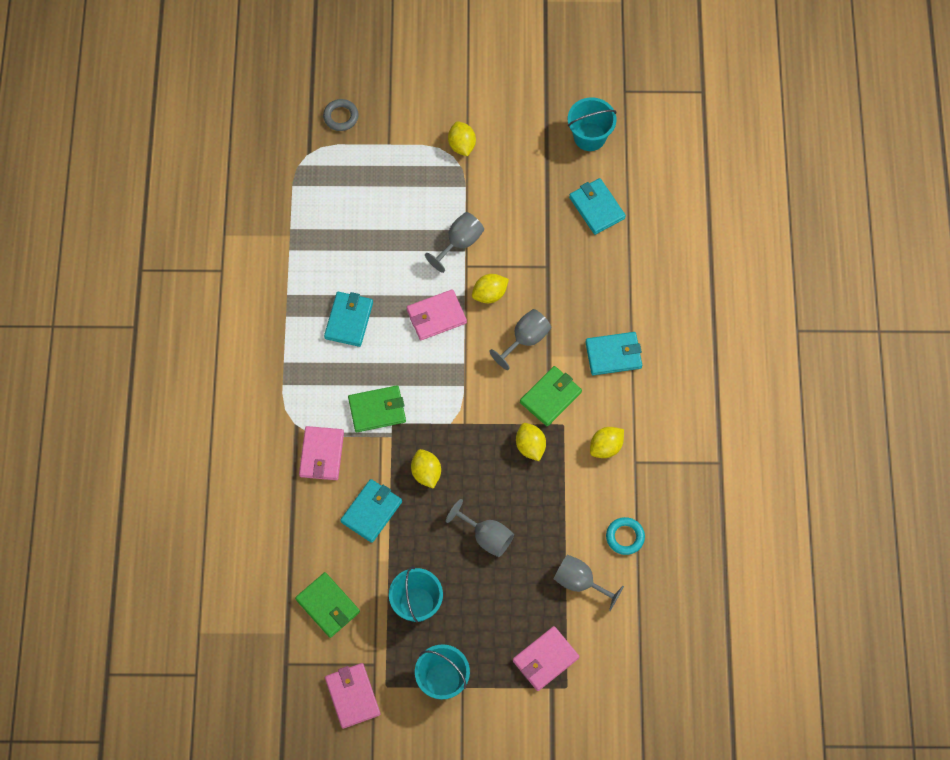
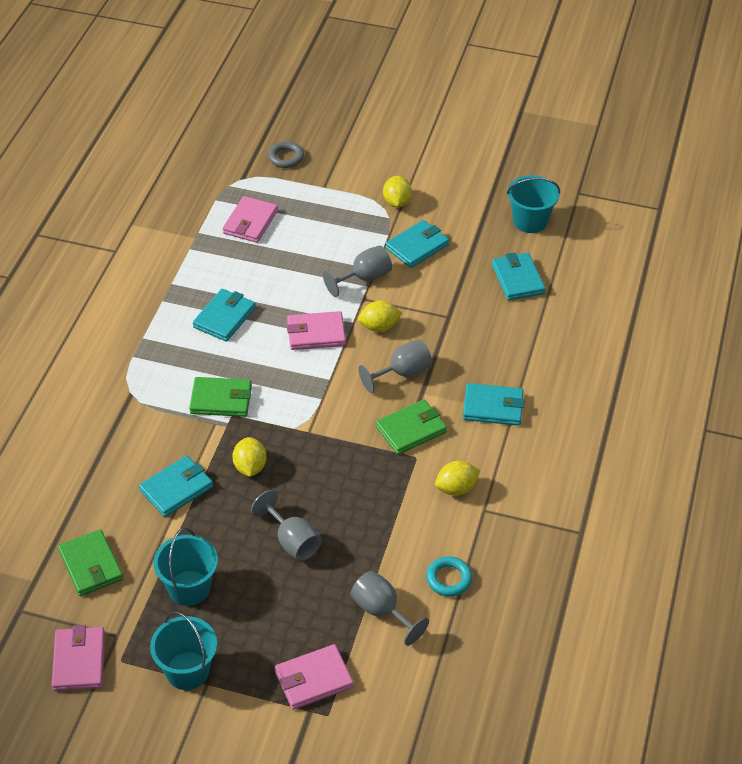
camera: 15 degrees right, 20 degrees down
(322, 454) = (146, 425): pink wallet -> pink wallet (250, 222)
(496, 193) = (417, 246): none -> turquoise wallet
(530, 446) = (372, 469): yellow lemon -> none

